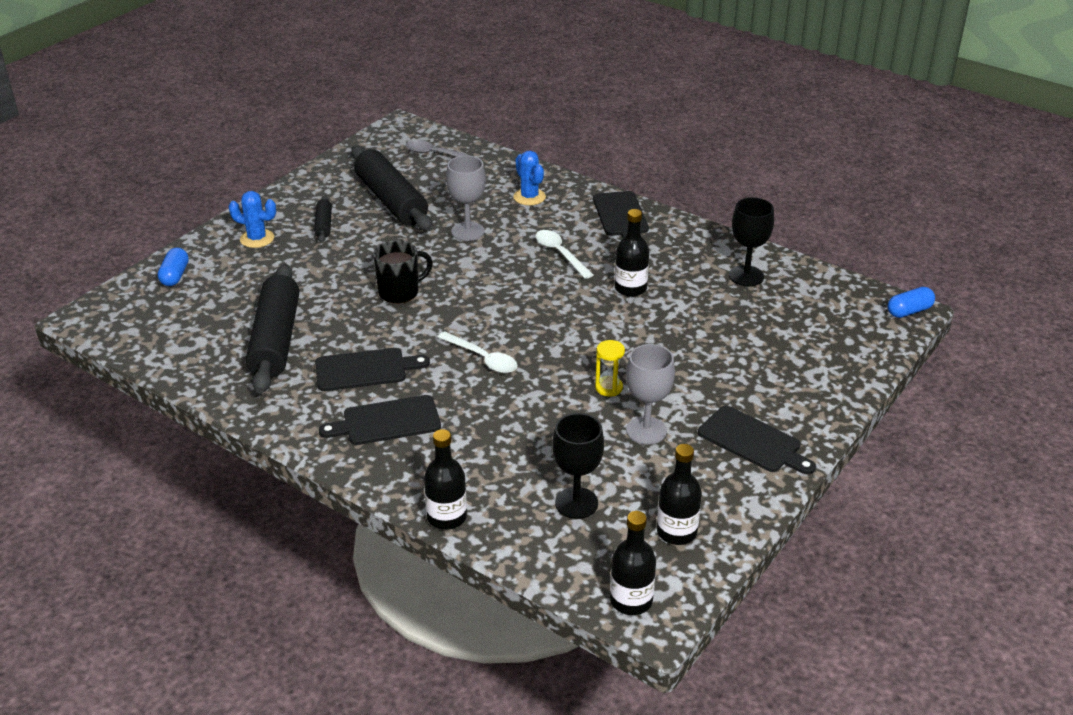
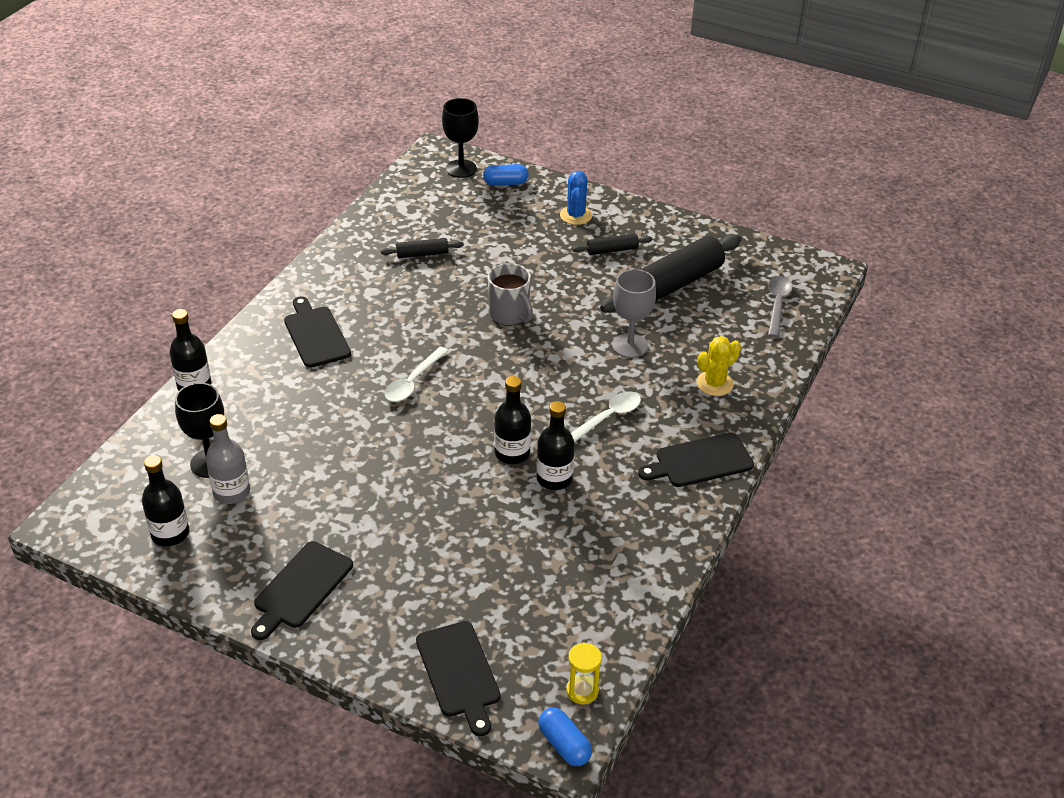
camera: 80 degrees right, 5 degrees up
(275, 340) = (422, 254): black rolling pin -> black rolling pin, size x0.46
(365, 369) = (387, 311): black cutting board -> black cutting board (459, 673)
(400, 292) = (510, 315): black mug -> grey mug
(529, 197) = (714, 383): blue cactus -> yellow cactus
(609, 388) = (377, 473): yellow hourglass -> yellow hourglass (582, 691)
(622, 487) = (231, 492): none -> grey bottle
(631, 600) = (88, 507): black bottle -> black bottle (512, 453)
(646, 431) = (313, 505): grey goblet -> none
(746, 276) = (604, 579): black goblet -> black goblet (461, 169)

